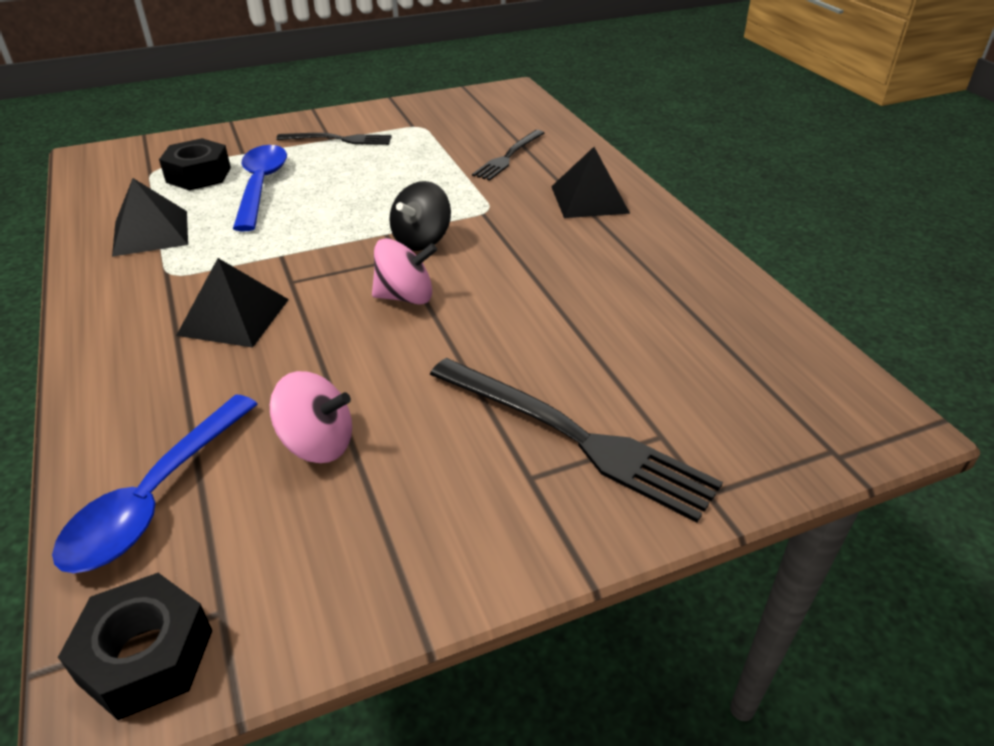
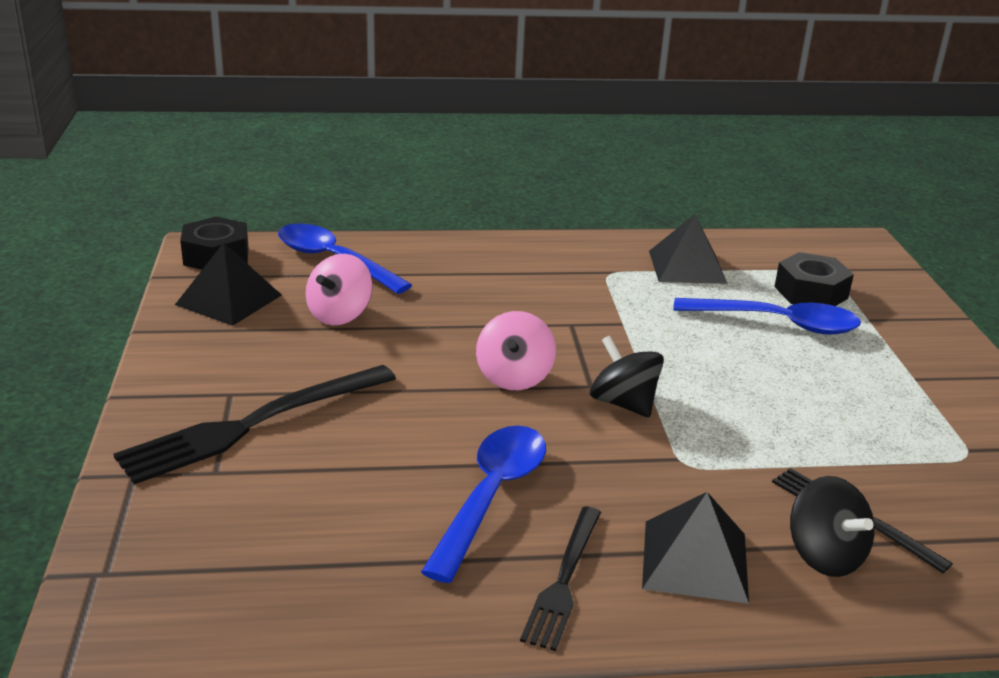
camera: 105 degrees right, 10 degrees down
(233, 317) = (525, 295): black pyramid -> black pyramid (228, 299)
(339, 139) = (911, 383): black fork -> black fork (563, 580)
(552, 163) = (824, 555): none -> black spinning top
(582, 279) = (491, 496): none -> blue spoon

